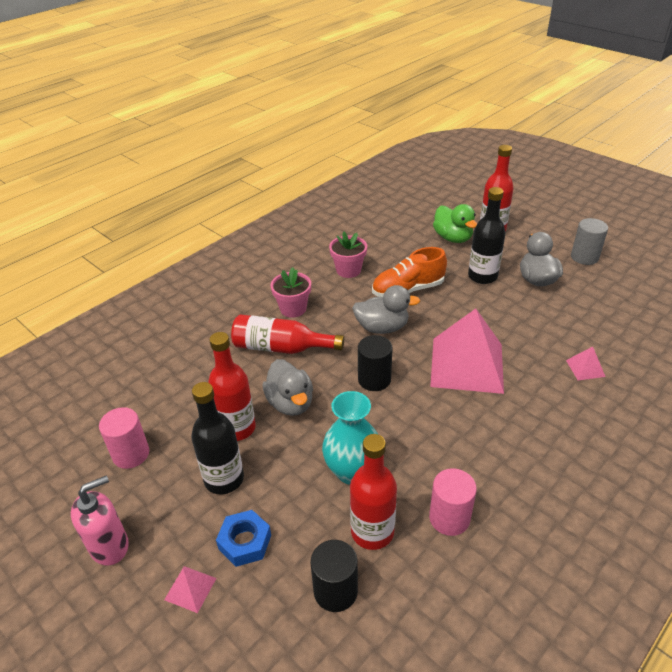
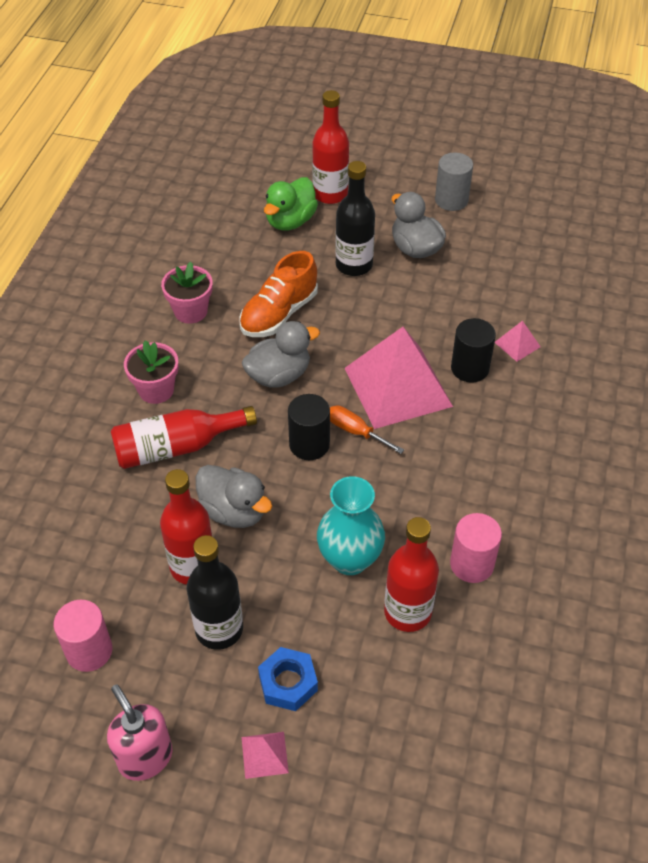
camera: 30 degrees left, 10 degrees up
(110, 546) = (145, 757): pink soap dispenser -> pink soap dispenser turned 60 degrees counterclockwise
(335, 591) = (408, 685): black cylinder -> black cylinder (470, 368)
(415, 383) = (356, 431): none -> orange screwdriver
(453, 238) = (290, 221): green duck -> green duck turned 90 degrees clockwise

